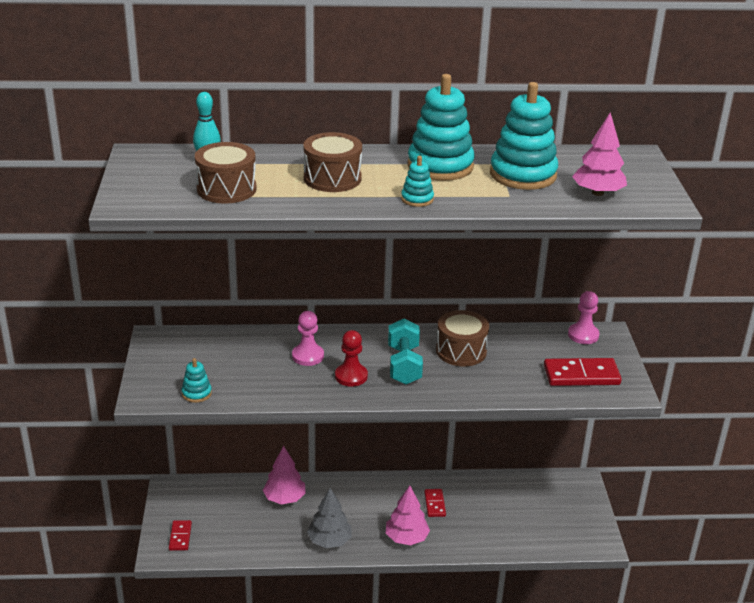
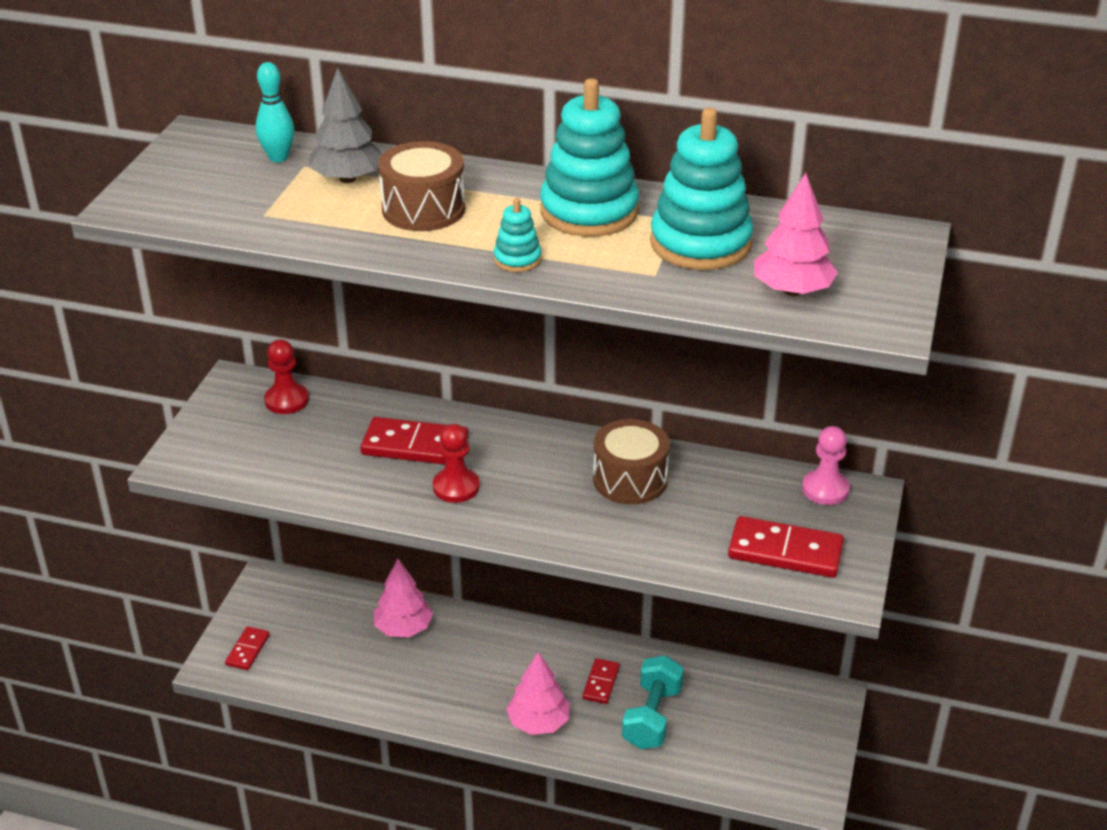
camera: 20 degrees right, 5 degrees up
(196, 393) = (242, 471): turquoise stacking toy -> none
(200, 343) = (286, 400): none -> red pawn
(226, 189) = (271, 204): brown drum -> none
(308, 356) = (415, 446): pink pawn -> red domino
(329, 541) = (433, 701): grey tree -> grey tree (347, 179)
(404, 365) = (537, 485): turquoise dumbbell -> turquoise dumbbell (652, 717)

